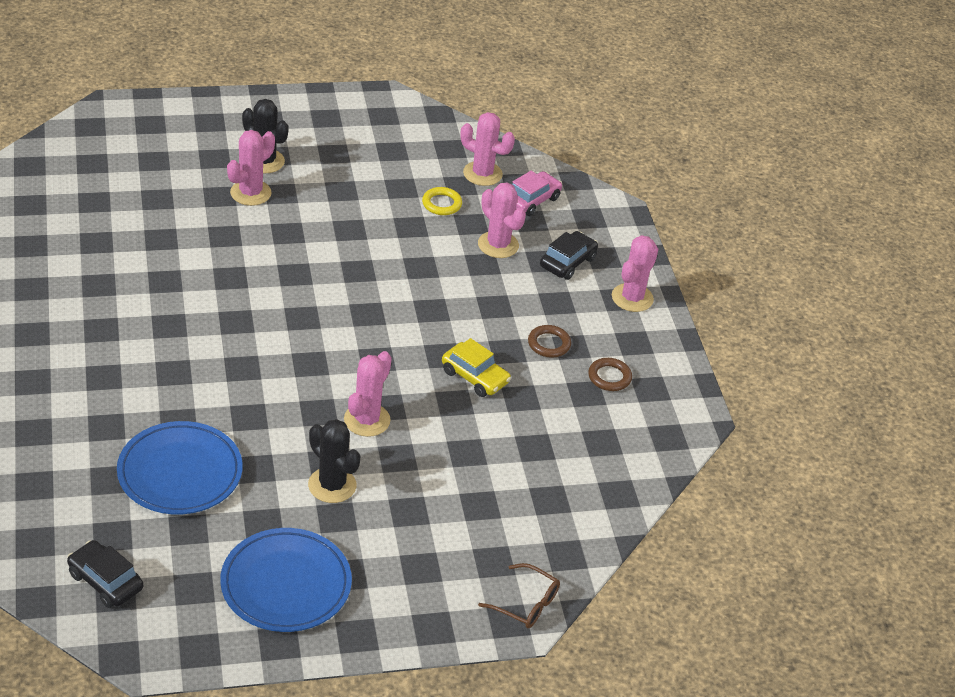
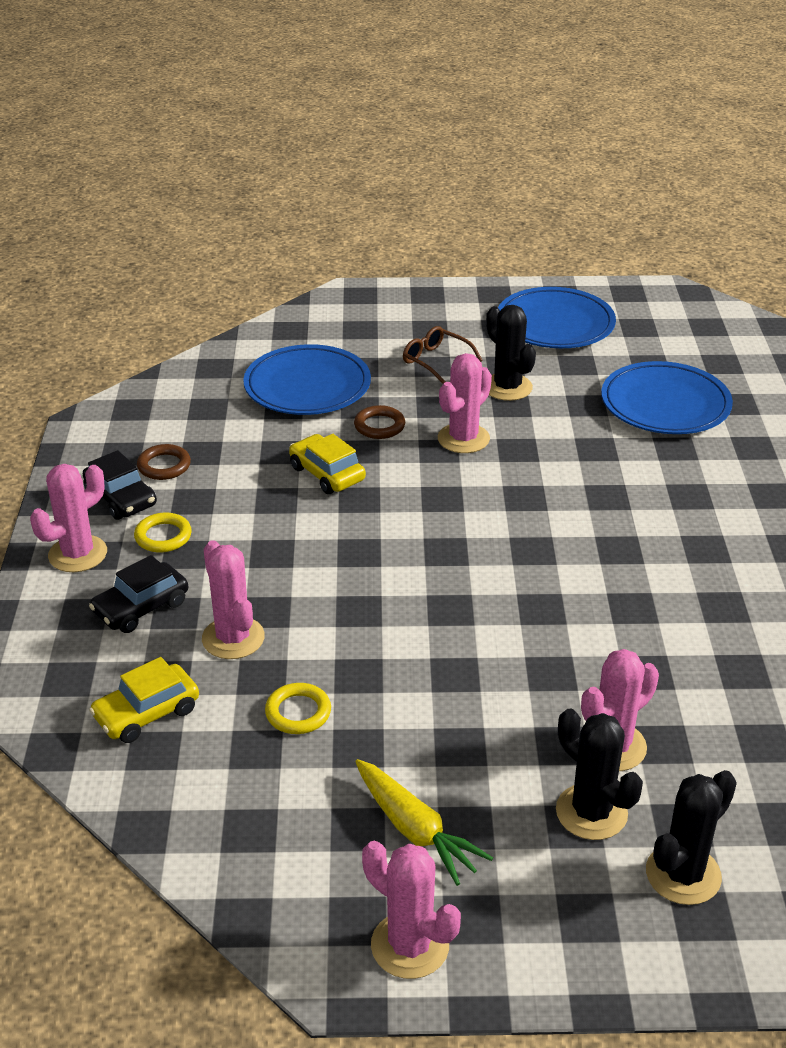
camera: 165 degrees left, 5 degrees down
(105, 581) = (719, 334): black car -> black car (121, 498)
(217, 137) = (683, 874): none -> black cactus
(360, 150) = (415, 830): none -> yellow carrot
(482, 174) = (209, 769): pink cactus -> pink cactus (410, 945)
(522, 474) = (307, 386): none -> blue plate
(526, 604) = (341, 302): brown glasses -> brown glasses (436, 361)
(531, 200) = (146, 713): pink car -> yellow car
(549, 344) = (220, 504): brown ring -> brown ring (379, 426)
(579, 314) = (163, 536): none -> yellow ring

